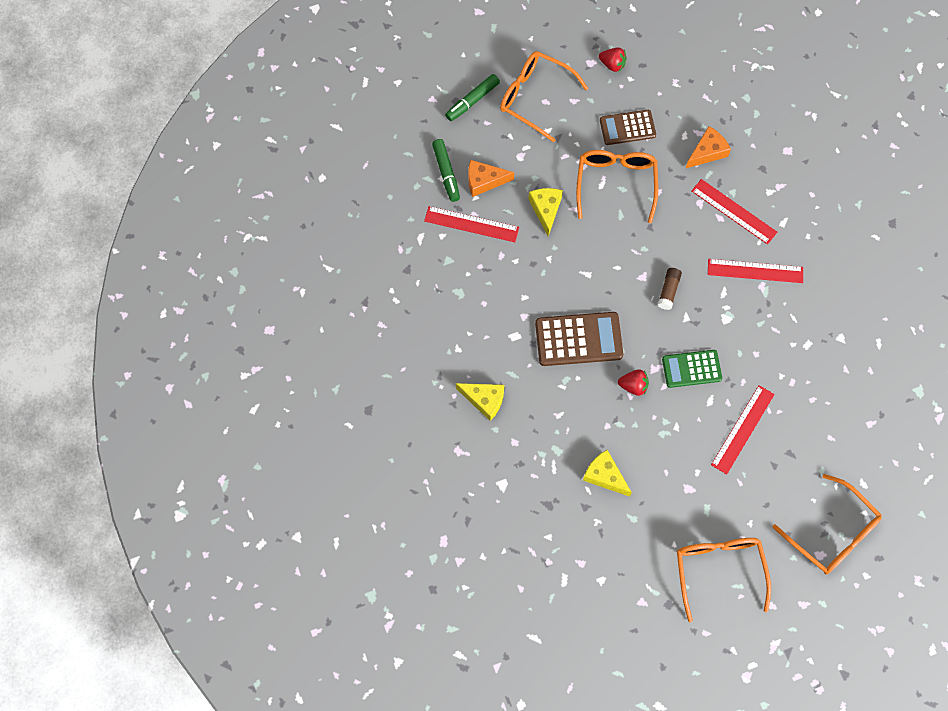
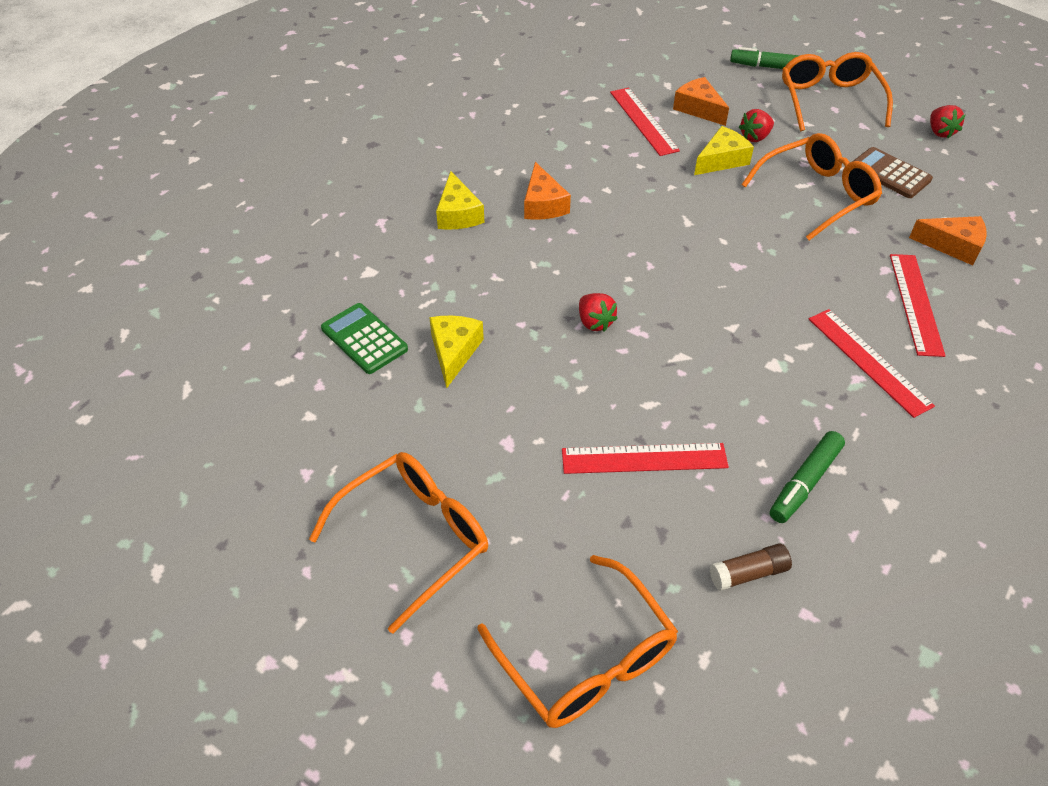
camera: 55 degrees right, 20 degrees down
(446, 173) = (676, 84): green marker -> green marker (804, 482)
(511, 344) = (543, 204): none -> orange cheese
(538, 172) = (755, 137): none -> red strawberry
(578, 339) = (603, 251): brown calculator -> none
(668, 291) = (746, 295): brown glue stick -> brown glue stick (748, 573)
(691, 369) = (672, 364): green calculator -> green calculator (364, 339)
(833, 533) = (587, 659): orange glasses -> orange glasses turned 45 degrees counterclockwise

